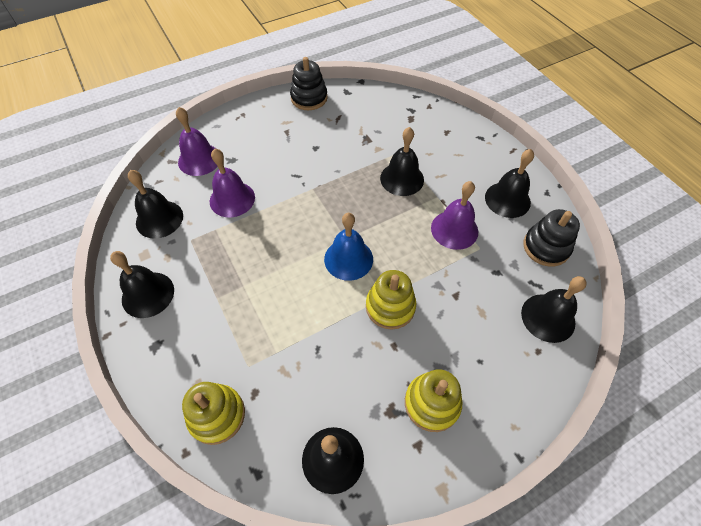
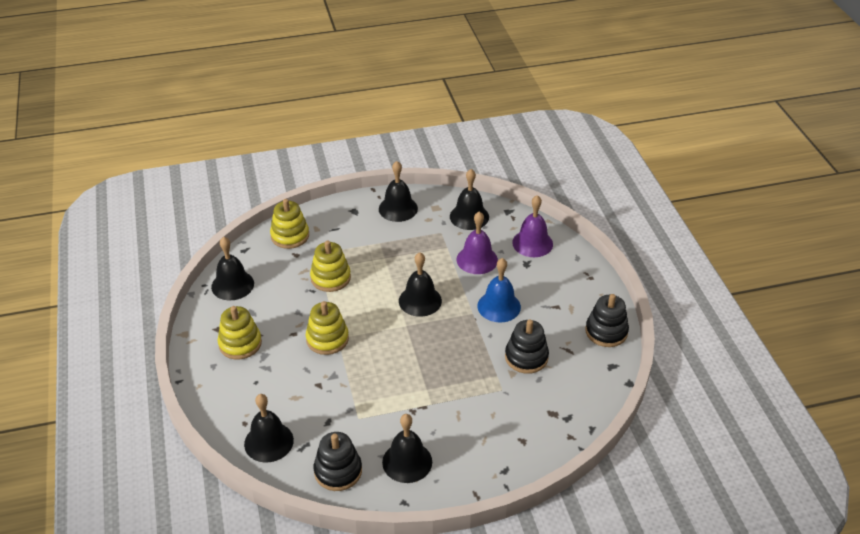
camera: 105 degrees right, 15 degrees down
(290, 334) = (330, 278): none -> yellow stacking toy
(348, 259) = (384, 323): blue bell -> blue bell (499, 306)
(356, 142) = (526, 357): none -> black stacking toy
(402, 179) = (464, 382): black bell -> black bell (420, 300)
(454, 229) = (386, 405): purple bell -> none

